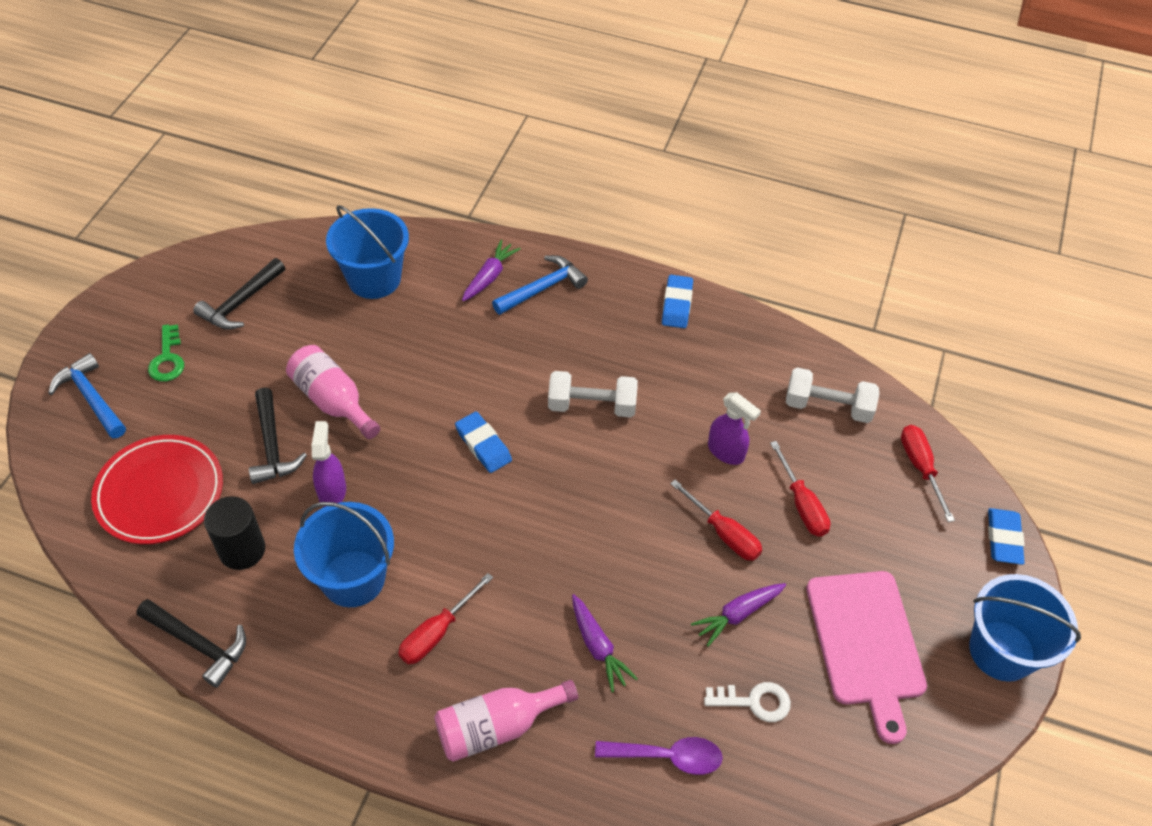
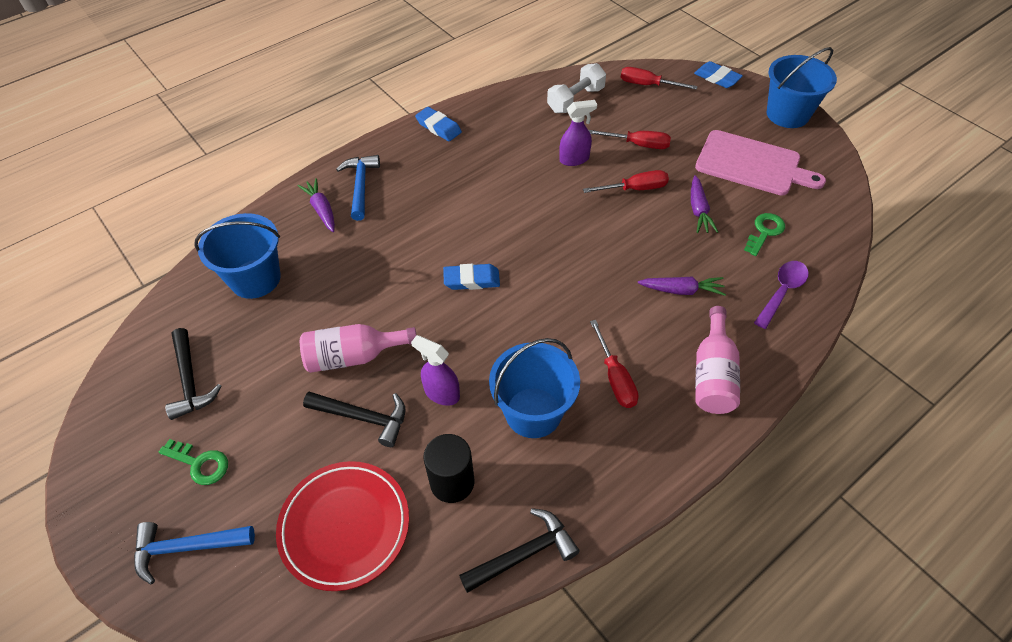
camera: 55 degrees left, 0 degrees up
(592, 405) = (485, 206): white dumbbell -> none
(754, 702) = (764, 232): white key -> green key

